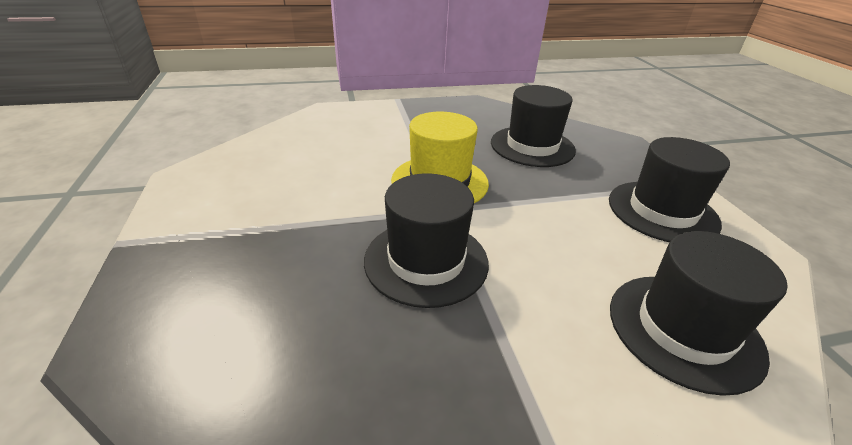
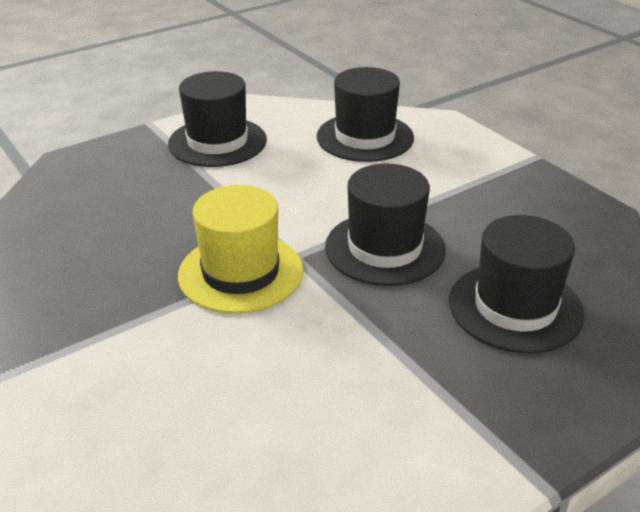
camera: 110 degrees left, 0 degrees up
(532, 146) = (108, 221): black hat -> black hat (515, 307)

